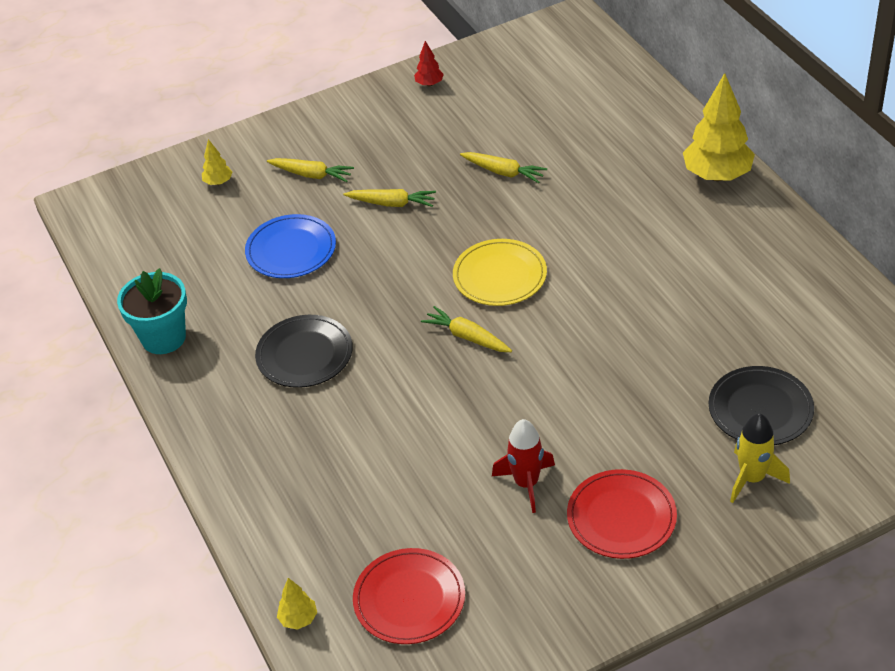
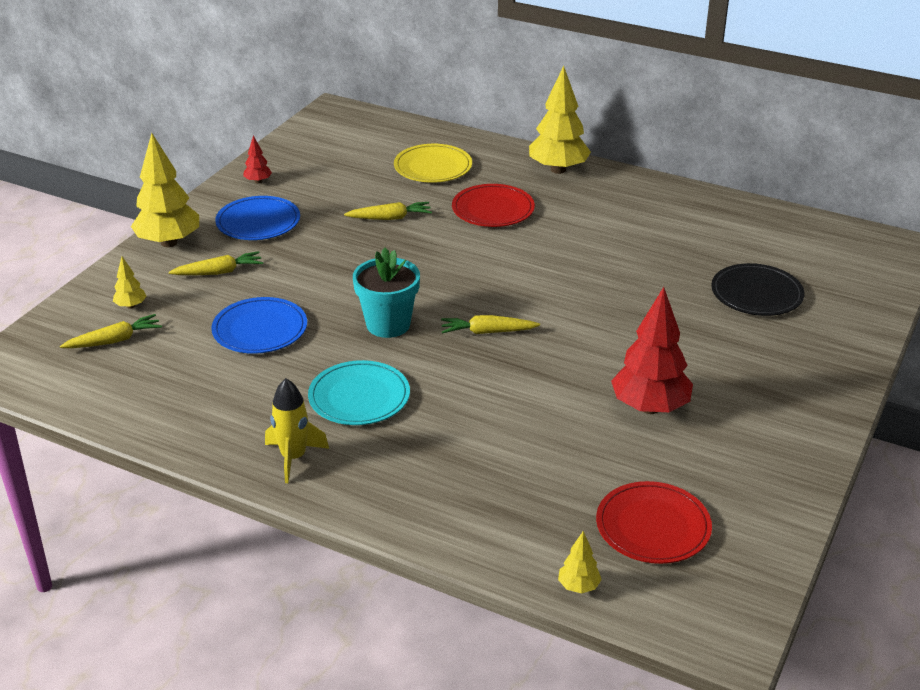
camera: 40 degrees left, 10 degrees down
(163, 338) = (205, 437): turquoise flower pot -> turquoise flower pot (388, 324)
(301, 126) = (169, 242): none -> yellow tree
(304, 354) = (359, 397): black plate -> turquoise plate
(389, 131) = (258, 222): none -> blue plate
(392, 203) = (317, 268): yellow carrot -> yellow carrot (114, 340)
(500, 276) = (466, 283): yellow plate -> yellow plate (433, 167)
(526, 483) = (649, 407): red rocket -> red tree
(621, 517) = (744, 398): red plate -> red plate (493, 209)
(752, 478) = (802, 336): yellow rocket -> yellow rocket (293, 458)

